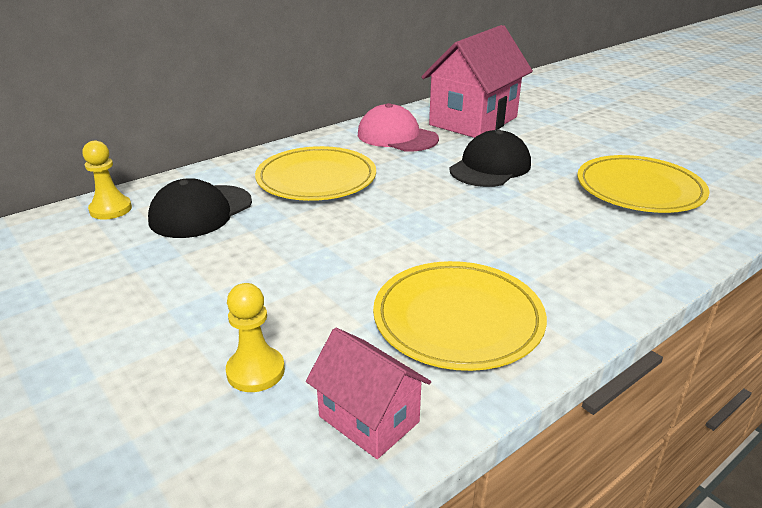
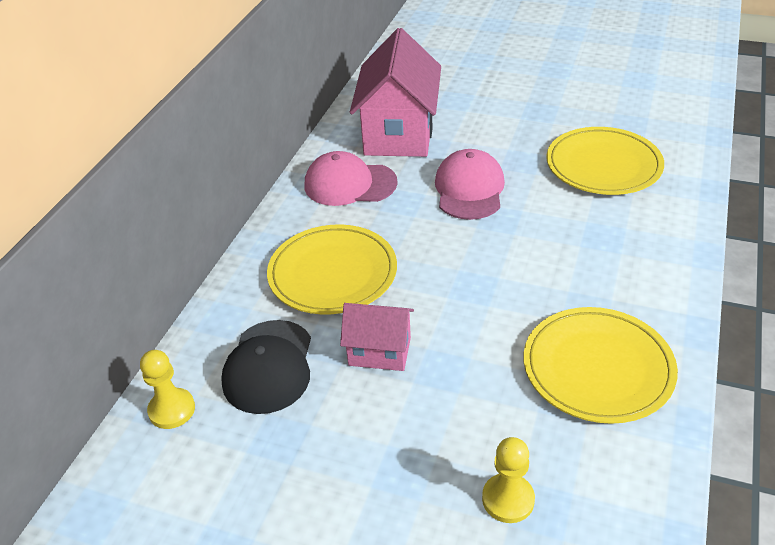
camera: 30 degrees left, 10 degrees up
(369, 419) = (624, 489): pink house -> pink house (379, 352)
(490, 167) = (469, 189): black cap -> pink cap

